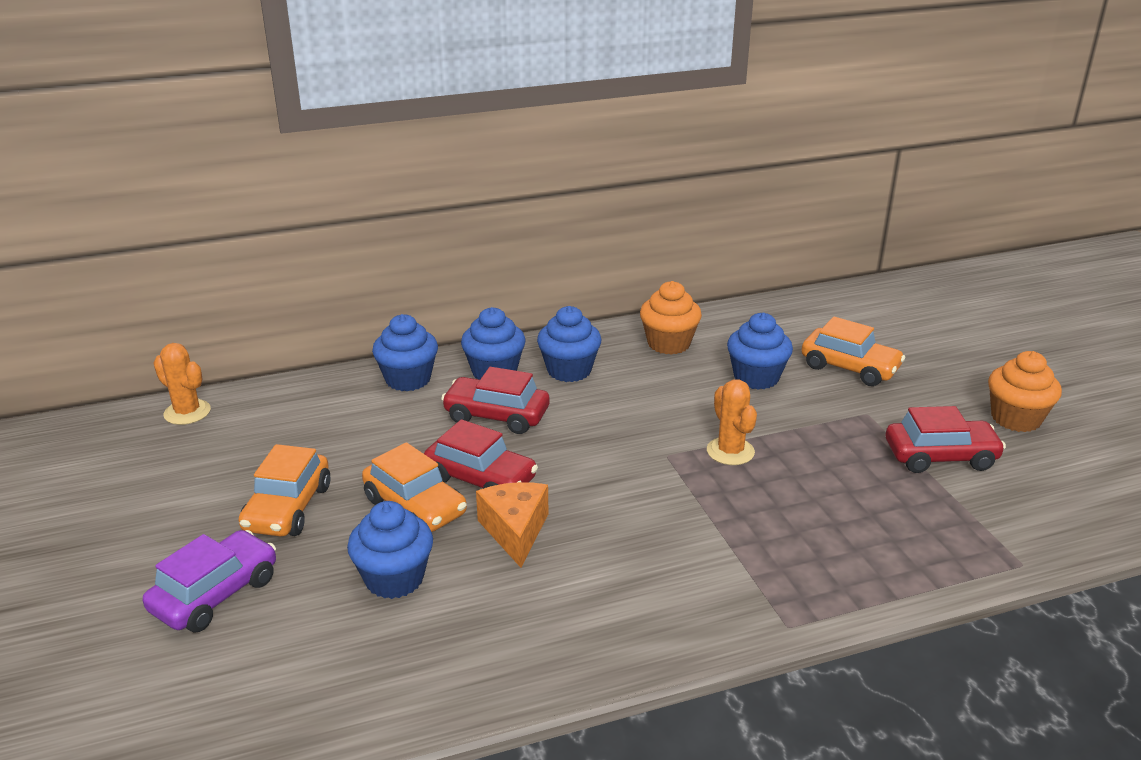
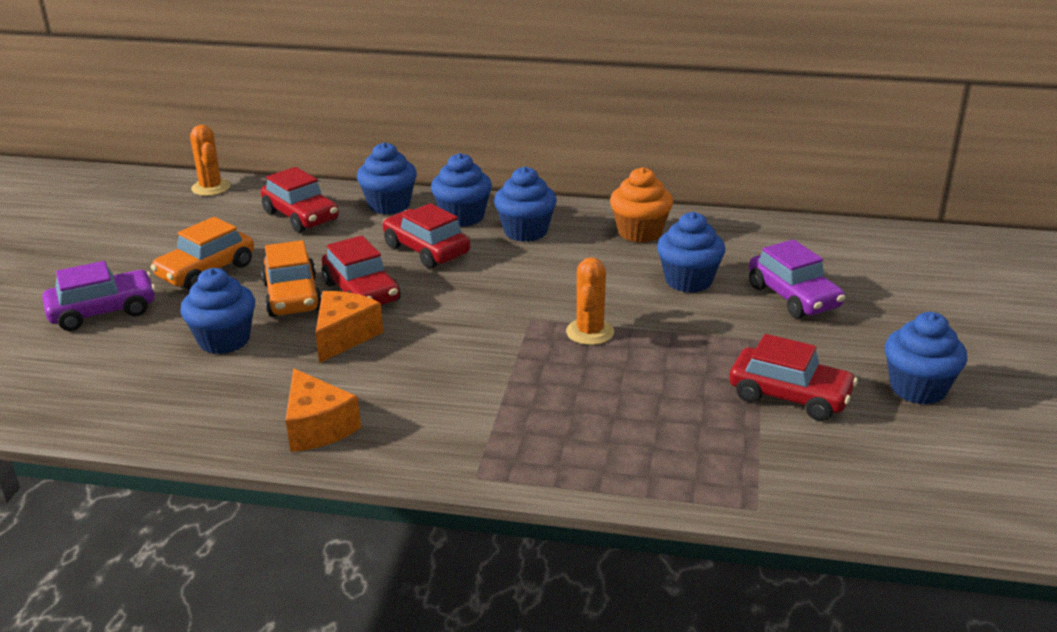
camera: 30 degrees right, 0 degrees up
(327, 416) = (301, 216): none -> red car
(594, 636) = (317, 427): none -> orange cheese
(849, 368) = (793, 297): orange car -> purple car
(1015, 418) = (918, 388): orange cupcake -> blue cupcake

